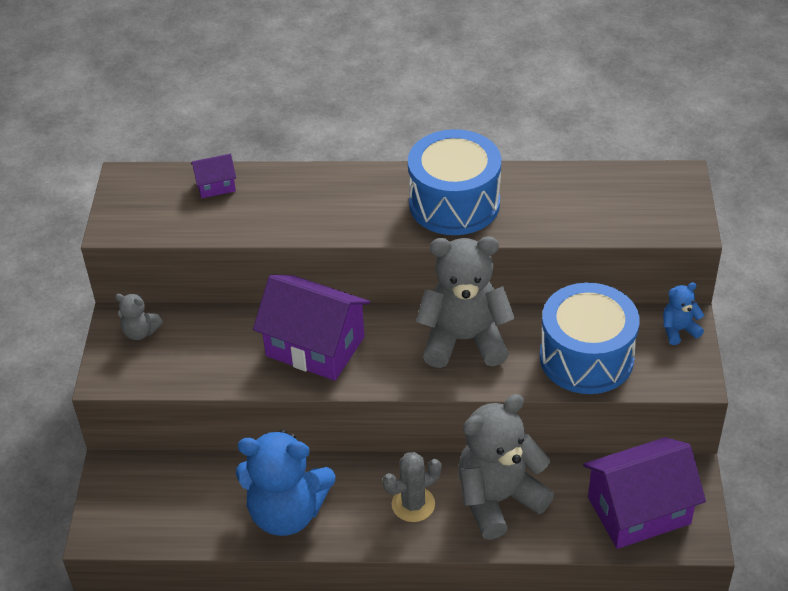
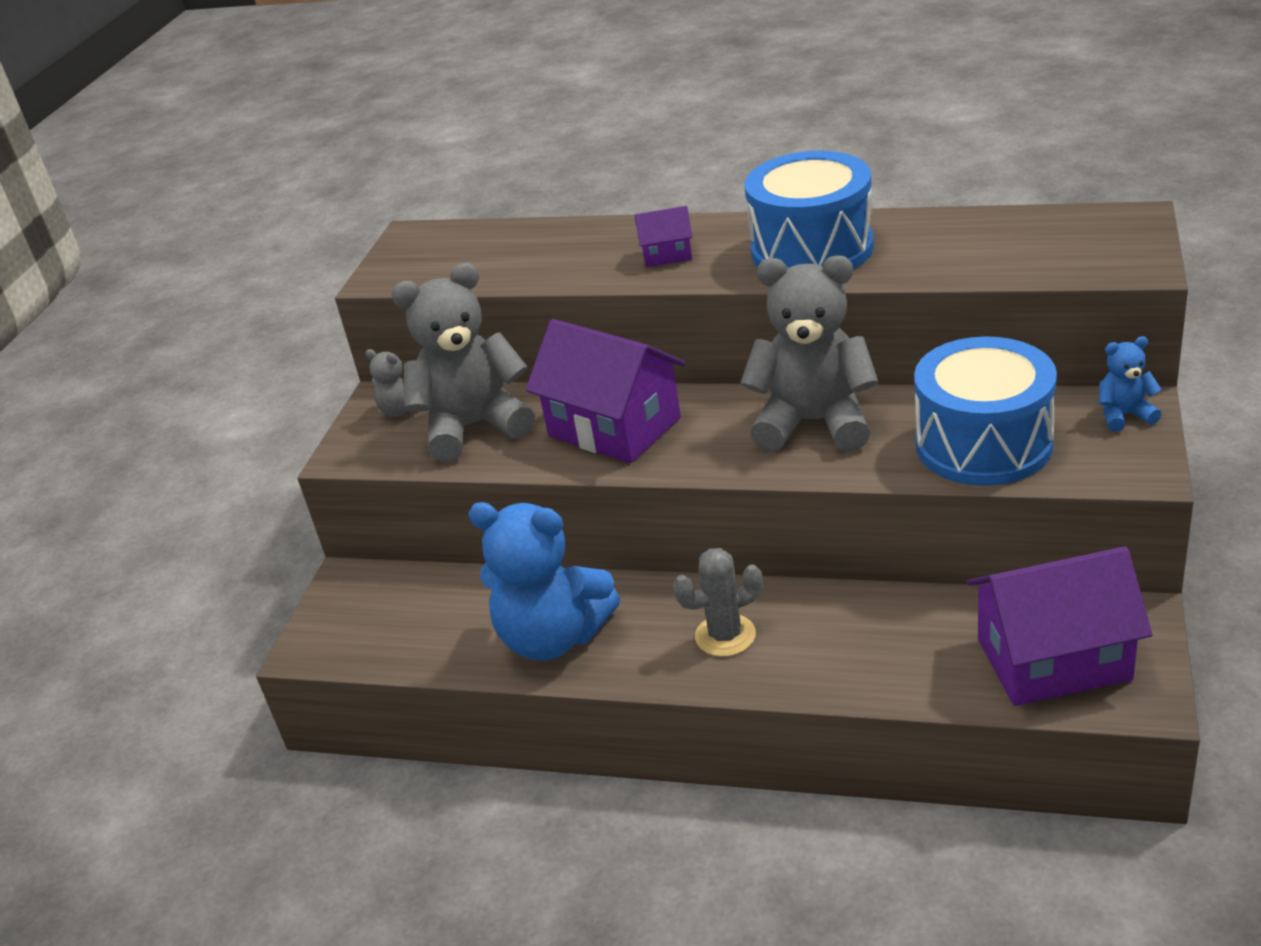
camera: 15 degrees right, 10 degrees down
(216, 185) = (515, 238): purple house -> purple house (667, 254)
(498, 499) = (846, 635): grey teddy bear -> grey teddy bear (474, 426)

